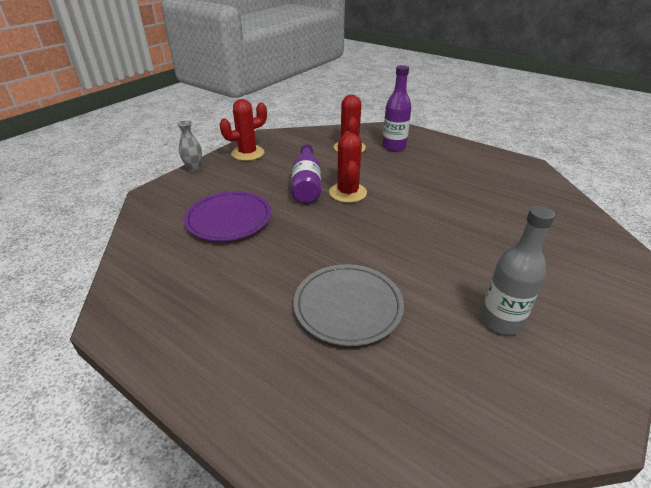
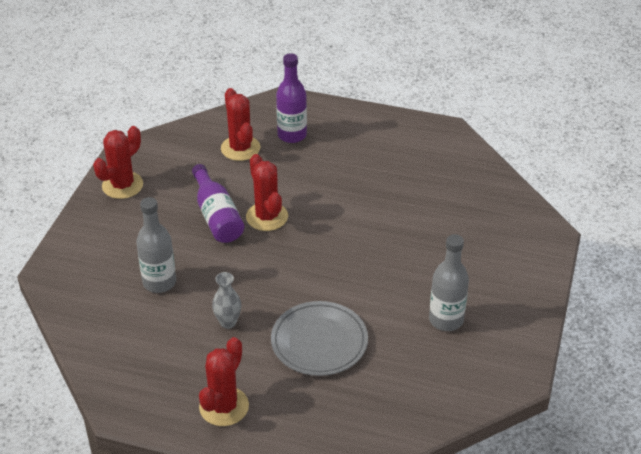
camera: 20 degrees left, 5 degrees up
(194, 168) = (72, 224): grey vase -> grey vase (228, 322)
(211, 347) = (224, 406): none -> red cactus
(229, 219) = (159, 282): purple plate -> grey bottle

